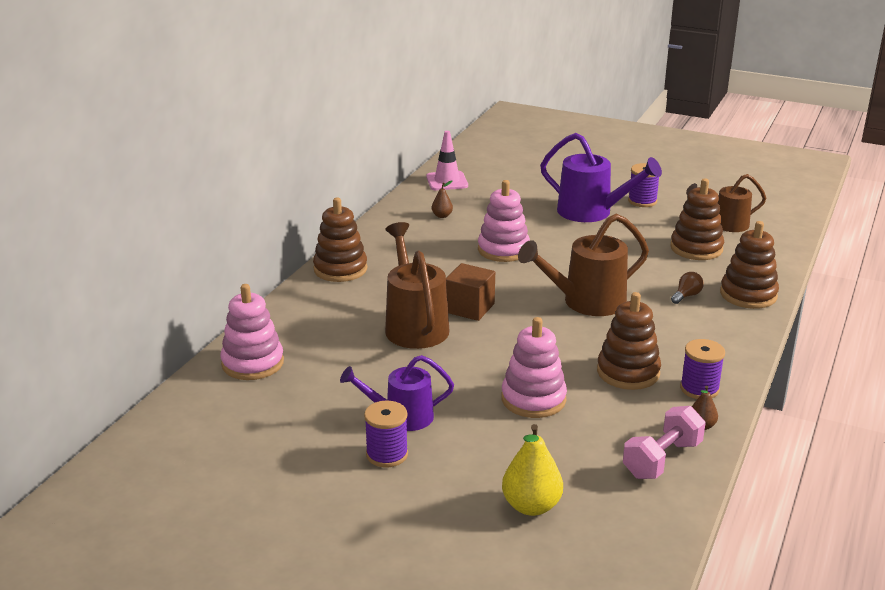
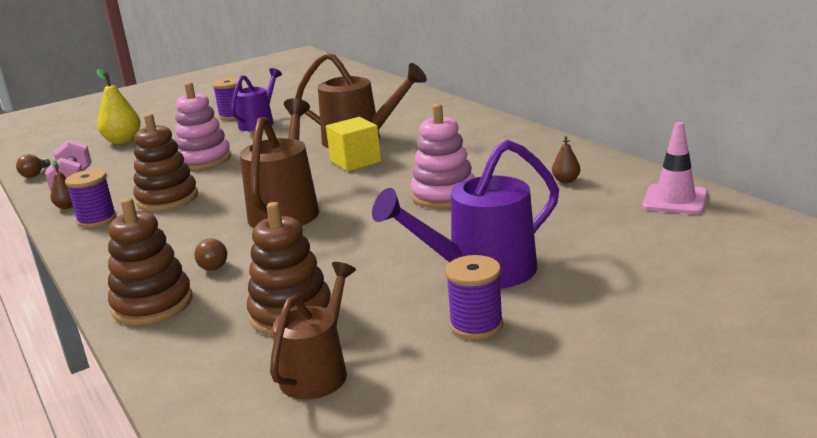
camera: 125 degrees right, 5 degrees down
(252, 363) = (386, 94): pink stacking toy -> none
(340, 269) = (491, 126): brown stacking toy -> none
(469, 308) = (355, 161): brown cube -> yellow cube
(675, 513) = (35, 174): none -> brown light bulb

